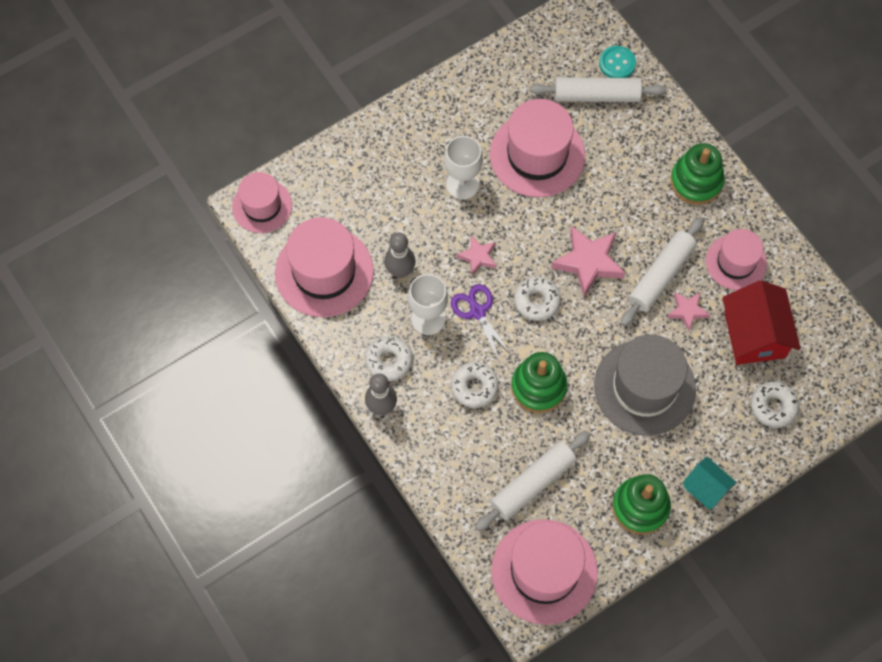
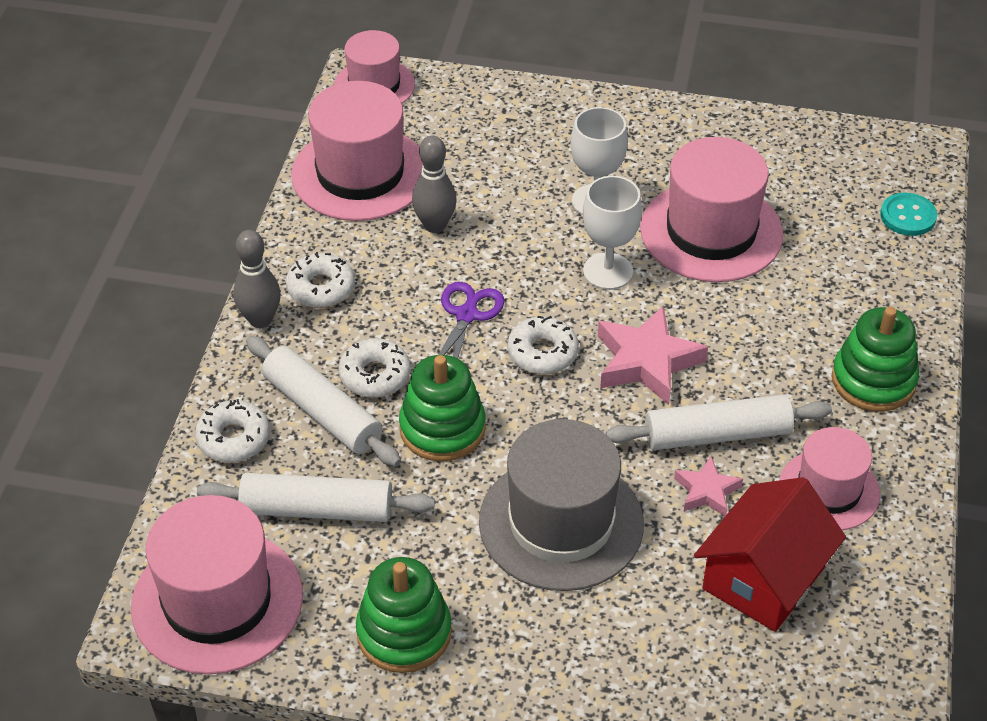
camera: 45 degrees right, 20 degrees down
(428, 319) = (408, 283): white goblet -> white goblet (608, 271)
(478, 257) = (530, 270): pink star -> none
(596, 95) = (847, 227): white rolling pin -> white rolling pin (322, 411)
(706, 488) = (505, 681): turquoise house -> none
(773, 406) = (696, 669): white donut -> white donut (233, 439)

